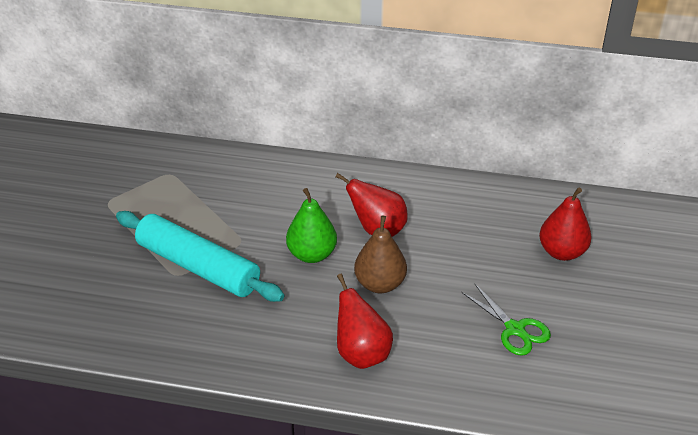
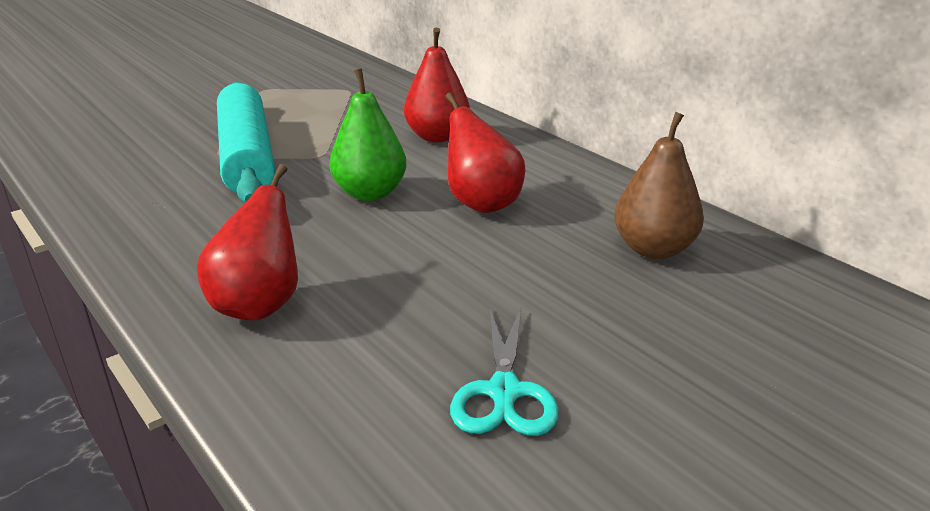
camera: 40 degrees right, 10 degrees down
(380, 284) = (399, 251): brown pear -> brown pear (653, 249)
(514, 329) = (504, 391): green scissors -> turquoise scissors
(562, 252) = (725, 338): red pear -> red pear (437, 137)

